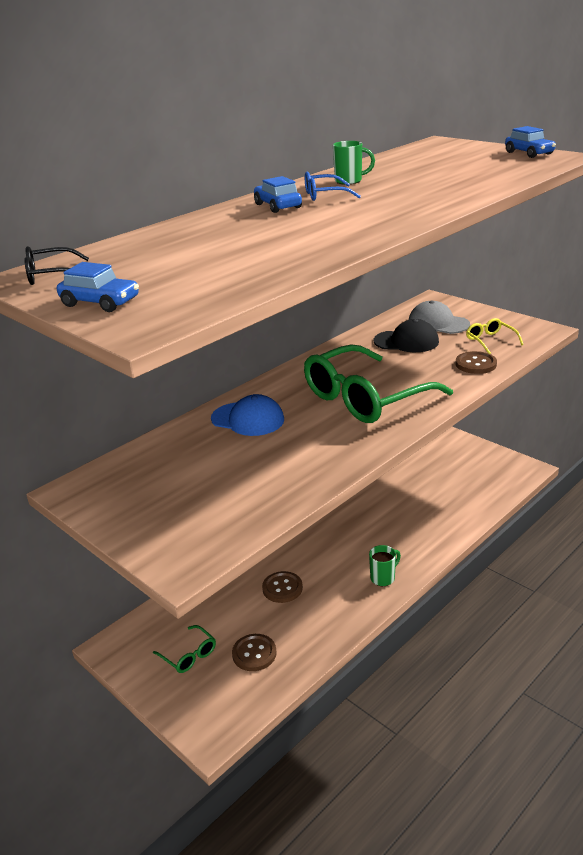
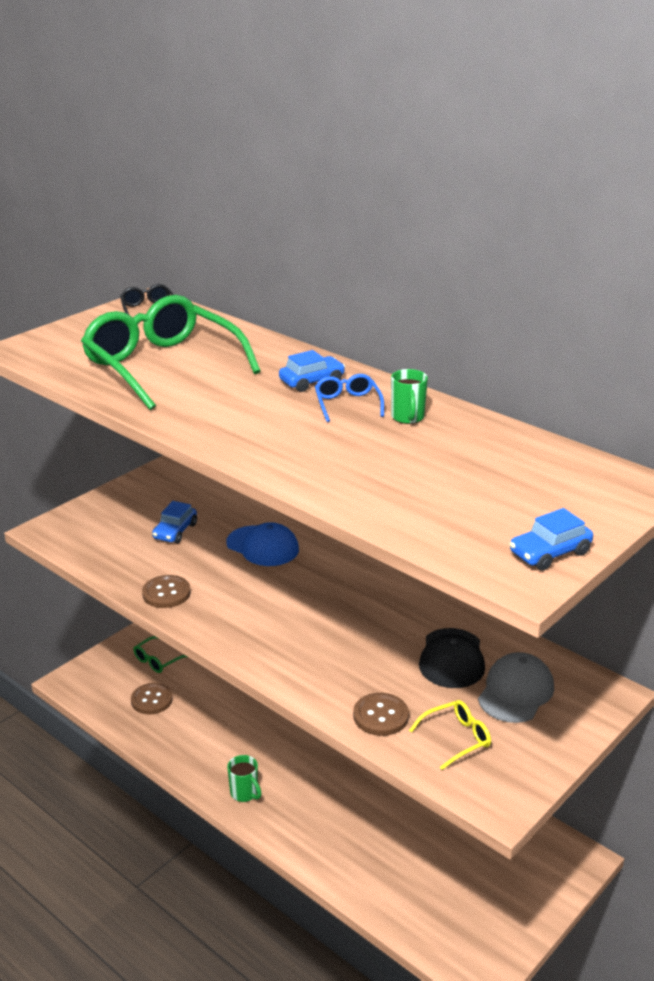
camera: 85 degrees right, 0 degrees up
(100, 302) = (78, 331): blue car -> blue car (175, 531)
(248, 419) = (262, 546): blue cap -> blue cap turned 75 degrees counterclockwise
(282, 588) = (237, 714): brown button -> brown button (166, 593)
(365, 398) = (297, 621): green glasses -> green glasses (162, 366)

